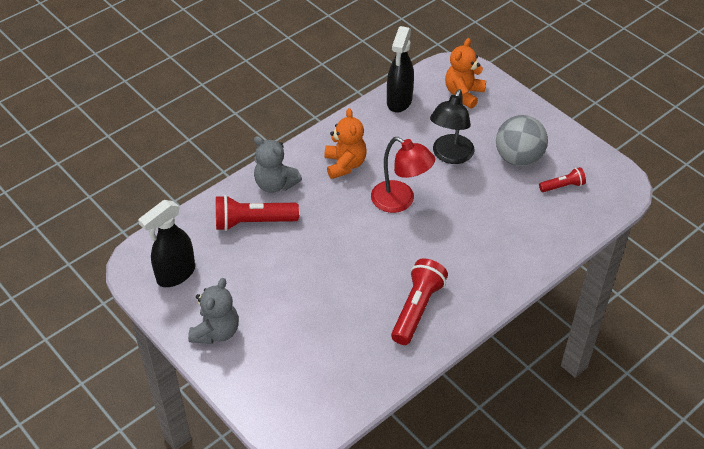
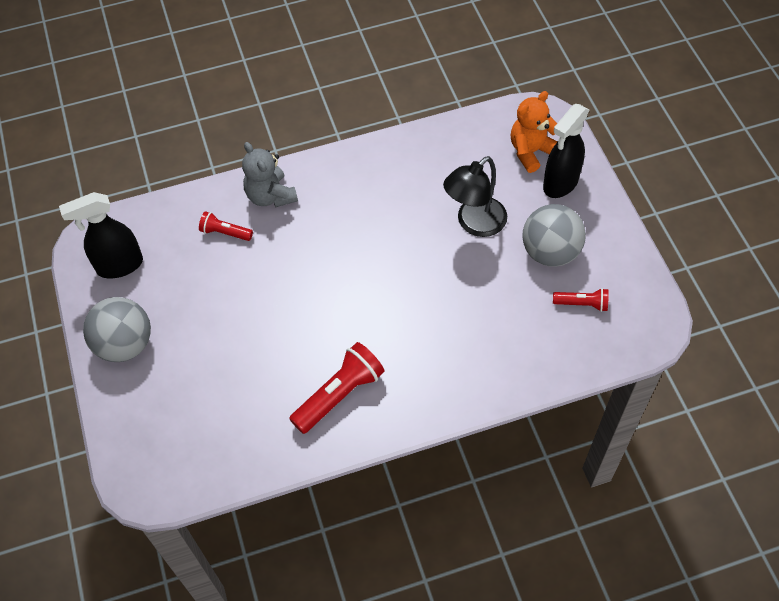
camera: 25 degrees right, 10 degrees up
(216, 332) = (125, 344): grey teddy bear -> grey ball
(253, 222) = (225, 233): red flashlight -> red flashlight, size x0.56
(345, 165) = (354, 197): orange teddy bear -> none
(399, 101) = (454, 139): black spray bottle -> black spray bottle (560, 183)
(400, 201) = (390, 260): red lamp -> none

